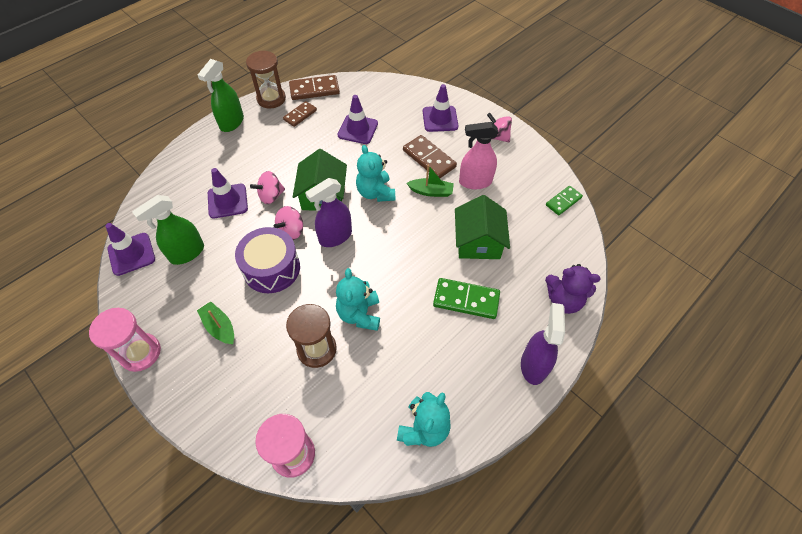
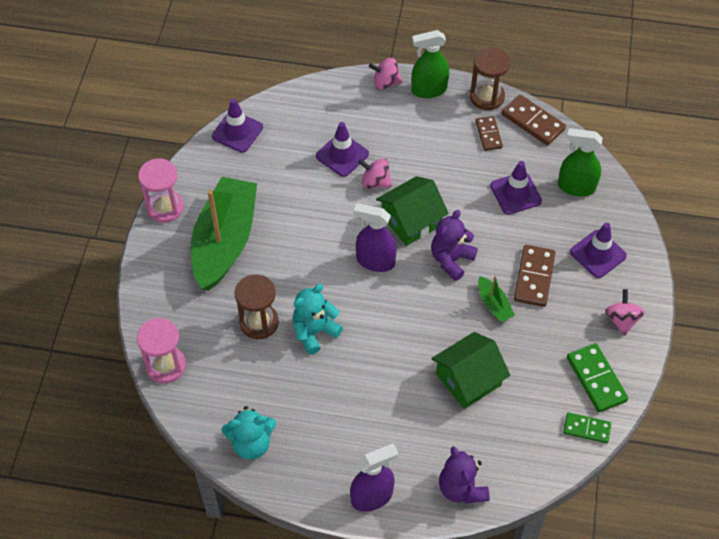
camera: 55 degrees right, 0 degrees up
(187, 253) = (269, 167): green spray bottle -> green spray bottle (576, 187)
(219, 327) = (225, 242): green boat -> green boat, size x2.43
(271, 268) = (304, 237): purple drum -> none
(291, 231) = (352, 224): pink spinning top -> pink spinning top (385, 83)
(300, 115) = (488, 134): brown domino -> brown domino turned 75 degrees clockwise
(375, 193) = (451, 260): turquoise teddy bear -> purple teddy bear
(466, 300) = (395, 405): green domino -> green domino (596, 379)
(475, 182) = (540, 335): pink spray bottle -> none

